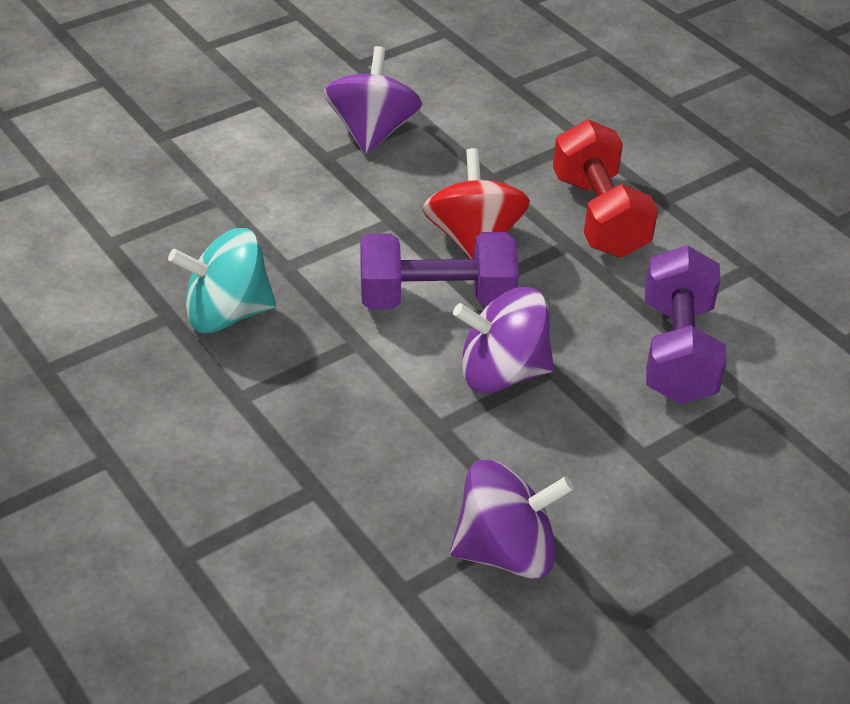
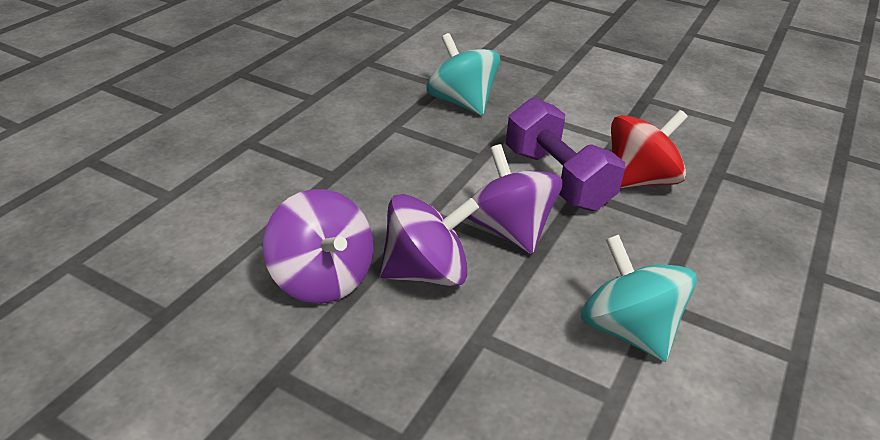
camera: 65 degrees right, 5 degrees down
(372, 132) = (695, 109): purple spinning top -> purple spinning top (426, 272)
(599, 216) = (745, 238): red dumbbell -> none
(677, 352) = (627, 329): purple dumbbell -> turquoise spinning top

